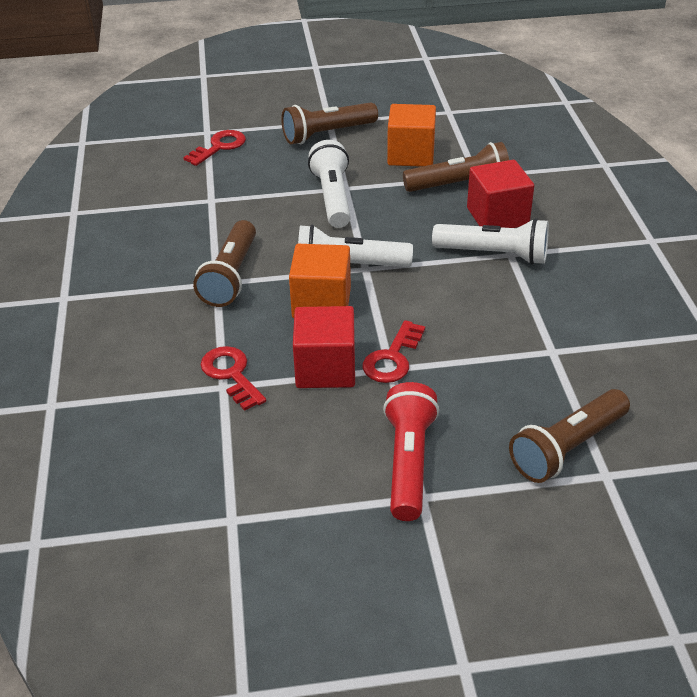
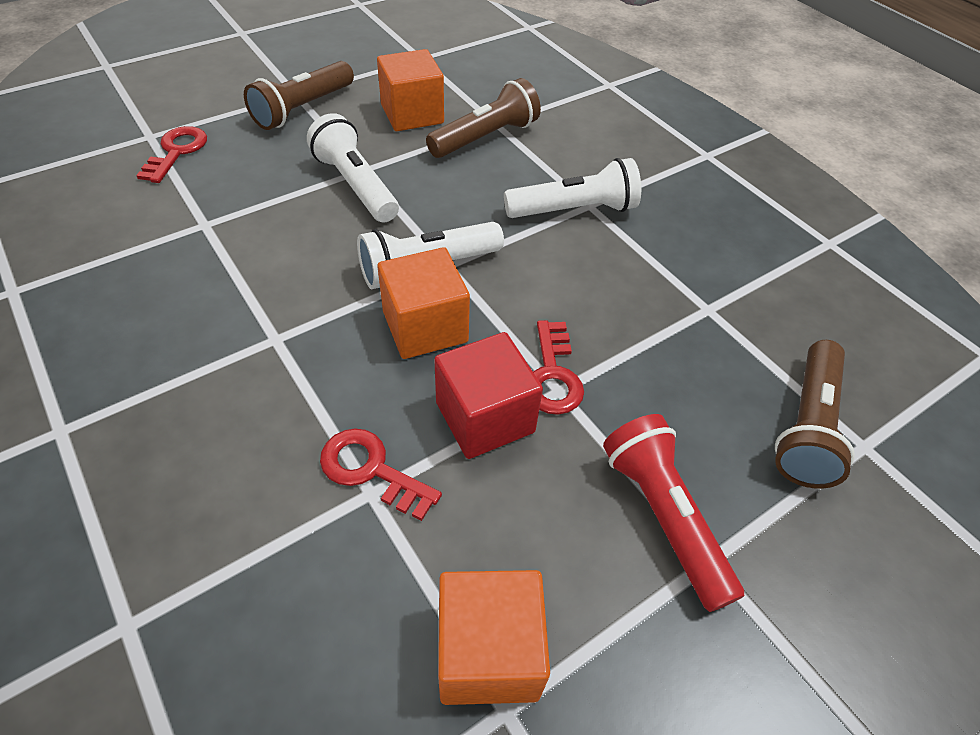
camera: 30 degrees left, 10 degrees up
(230, 276) = (289, 323): brown flashlight -> none
(240, 489) = (488, 652): none -> orange cube
(497, 217) = (548, 165): red cube -> none

